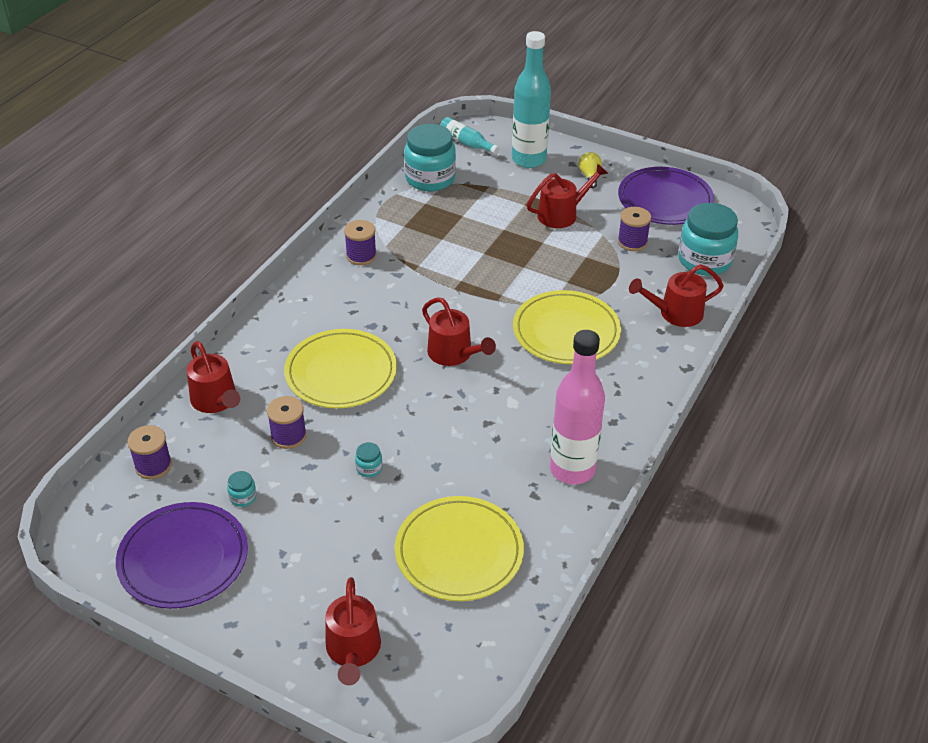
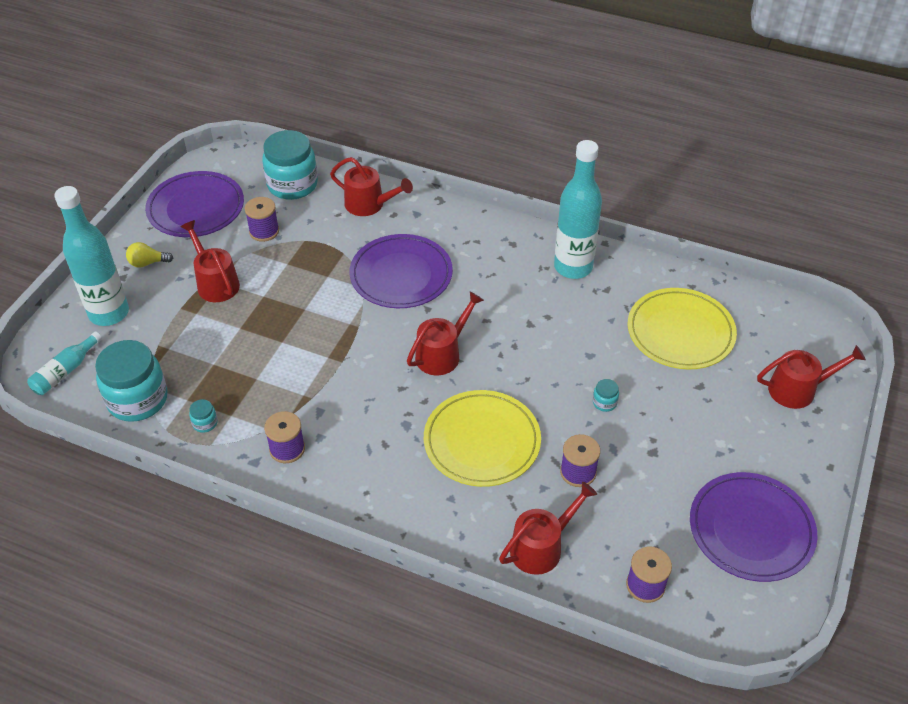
camera: 95 degrees left, 5 degrees up
(243, 497) = (665, 496): turquoise jar -> turquoise jar (205, 423)
(566, 332) = (401, 275): yellow plate -> purple plate
(572, 469) = (573, 267): pink bottle -> turquoise bottle
(675, 313) = (369, 204): red watering can -> red watering can turned 45 degrees counterclockwise

